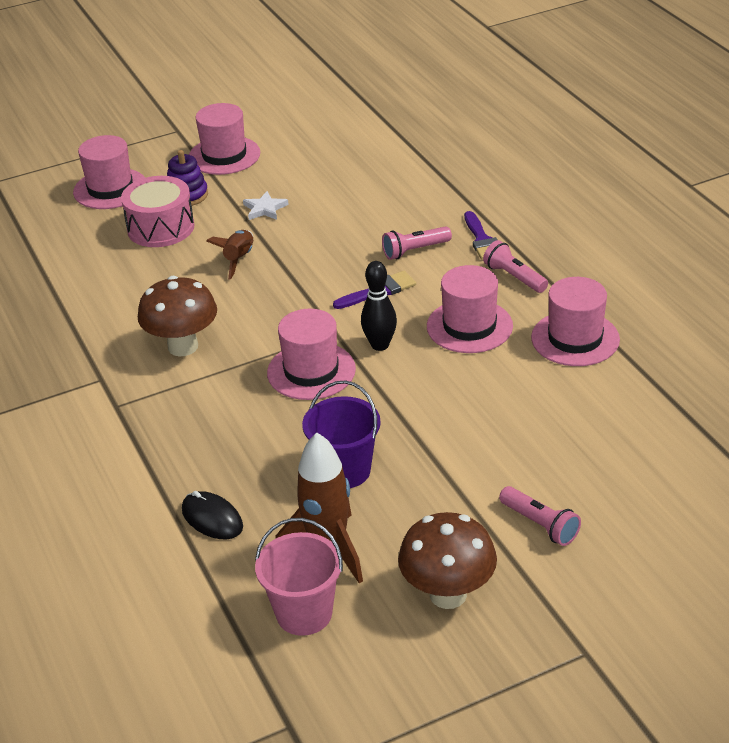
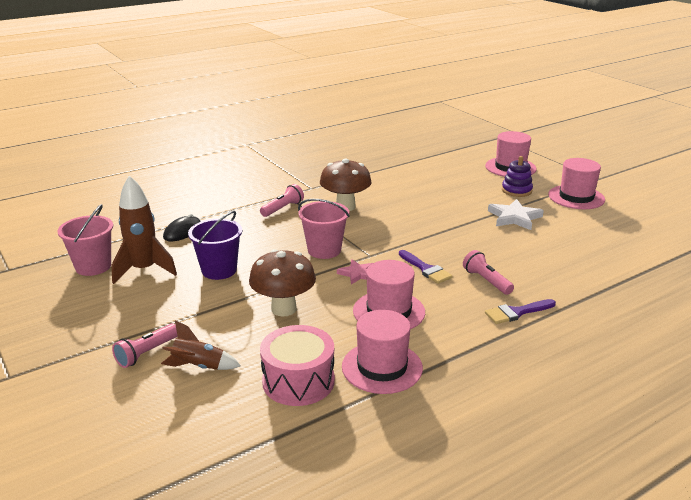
camera: 80 degrees right, 10 degrees down
(161, 228) = (473, 187): pink drum -> pink drum (298, 381)
(239, 259) = (447, 215): brown rocket -> brown rocket (199, 366)
(265, 209) = (514, 217): white star -> white star, size x1.57
(311, 371) = (324, 250): pink hat -> pink bucket
(380, 345) = (357, 274): black bowling pin -> pink star
(448, 594) = (89, 316): brown mushroom -> brown mushroom (284, 309)
(514, 277) = (466, 331): pink flashlight -> pink flashlight (283, 208)

